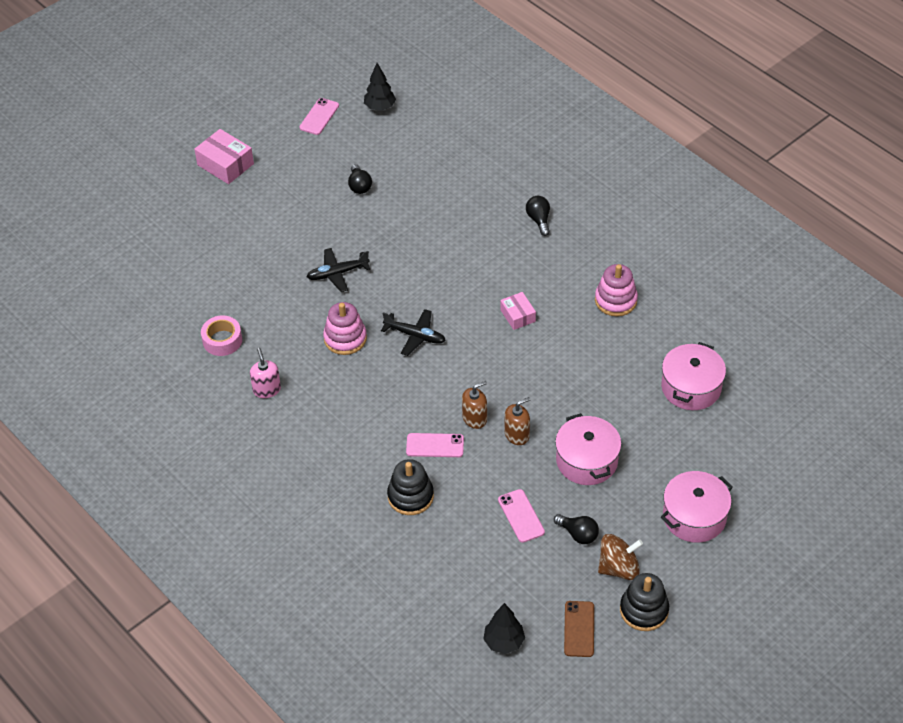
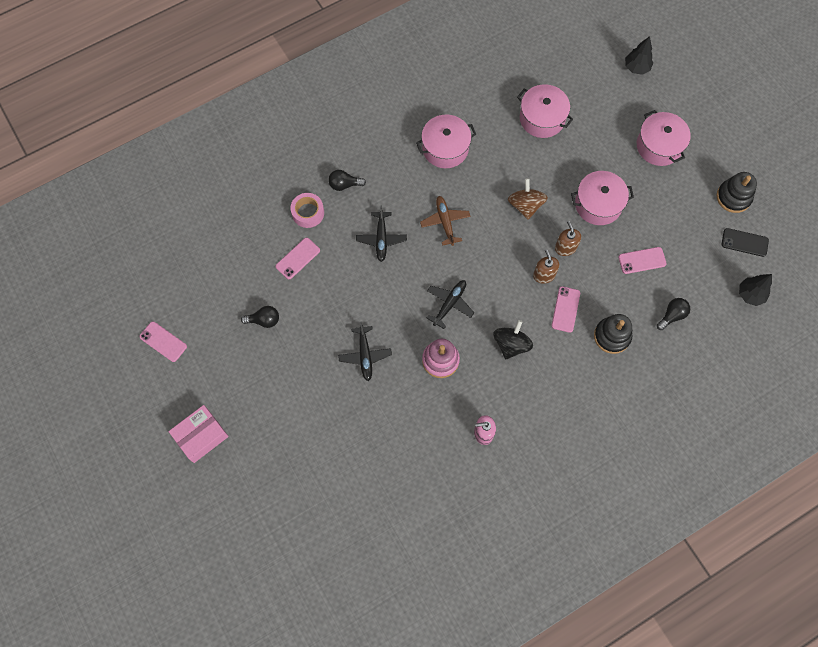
camera: 80 degrees left, 20 degrees up
(222, 340) = (420, 464): pink tape -> pink tape (308, 213)
(378, 399) = (511, 344): none -> black spinning top
(380, 107) = (168, 286): black tree -> black tree (636, 68)
(437, 198) = (298, 258): none -> pink phone
(480, 263) = (381, 239): none -> black plane
(517, 315) = (445, 222): pink box -> brown plane
(578, 534) = (664, 225): black light bulb -> black light bulb (672, 315)
(579, 629) = (744, 242): brown phone -> black phone
(615, 300) = (445, 148): pink stacking toy -> pink pot
(618, 568) = (696, 205): brown spinning top -> brown spinning top (525, 205)

